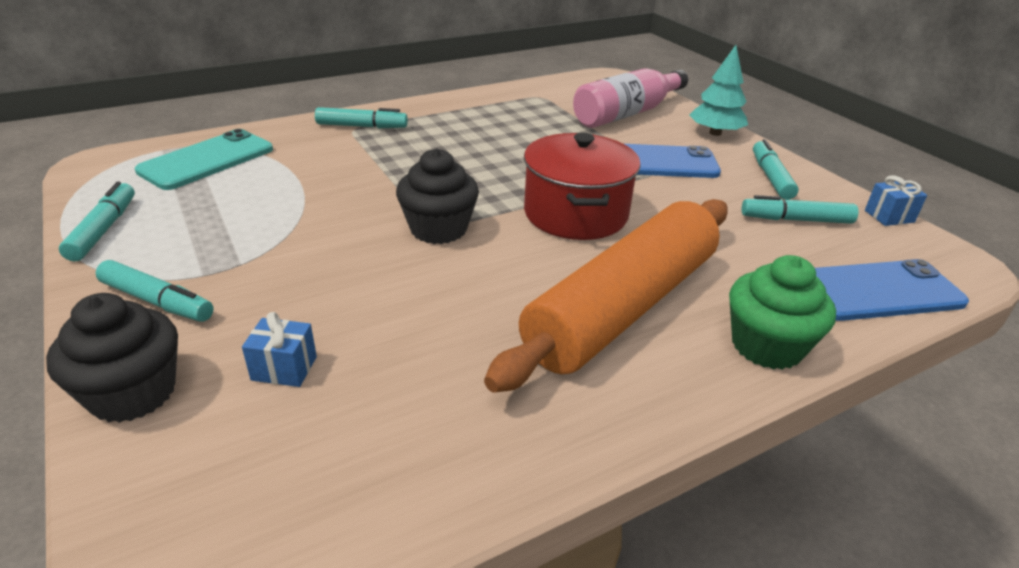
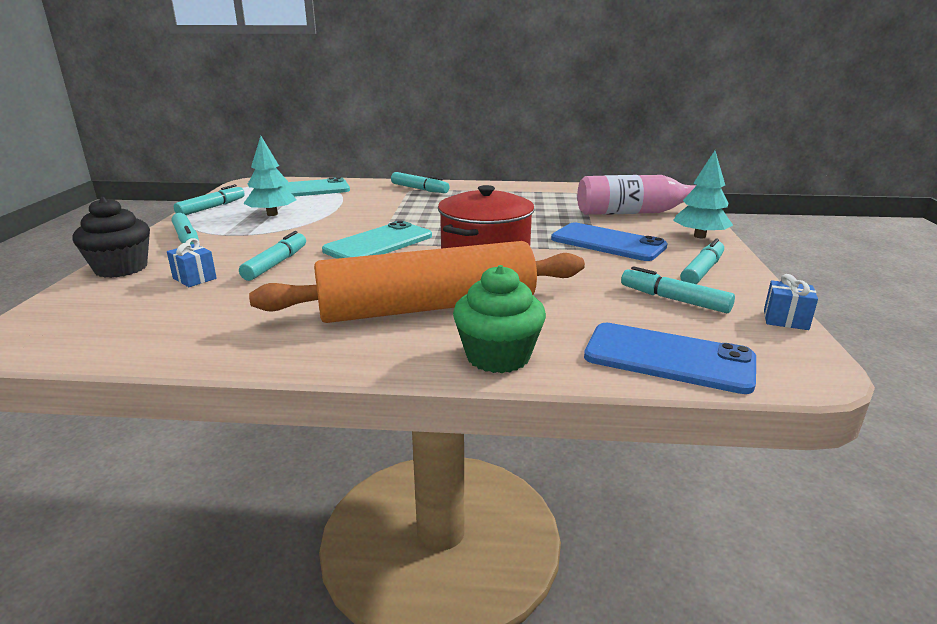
camera: 35 degrees right, 10 degrees down
(222, 217) = (272, 214): none -> turquoise tree
(360, 303) = (276, 264): none -> turquoise marker
(438, 229) = (378, 243): black cupcake -> turquoise phone

